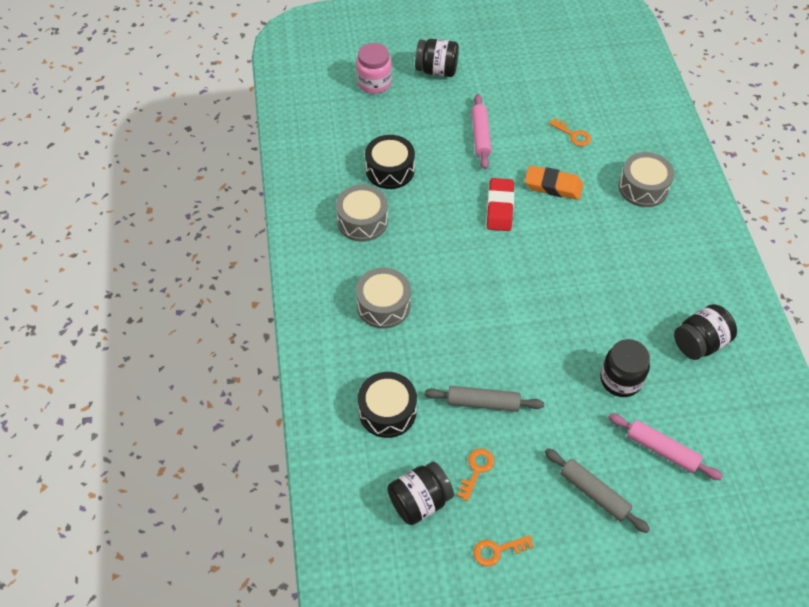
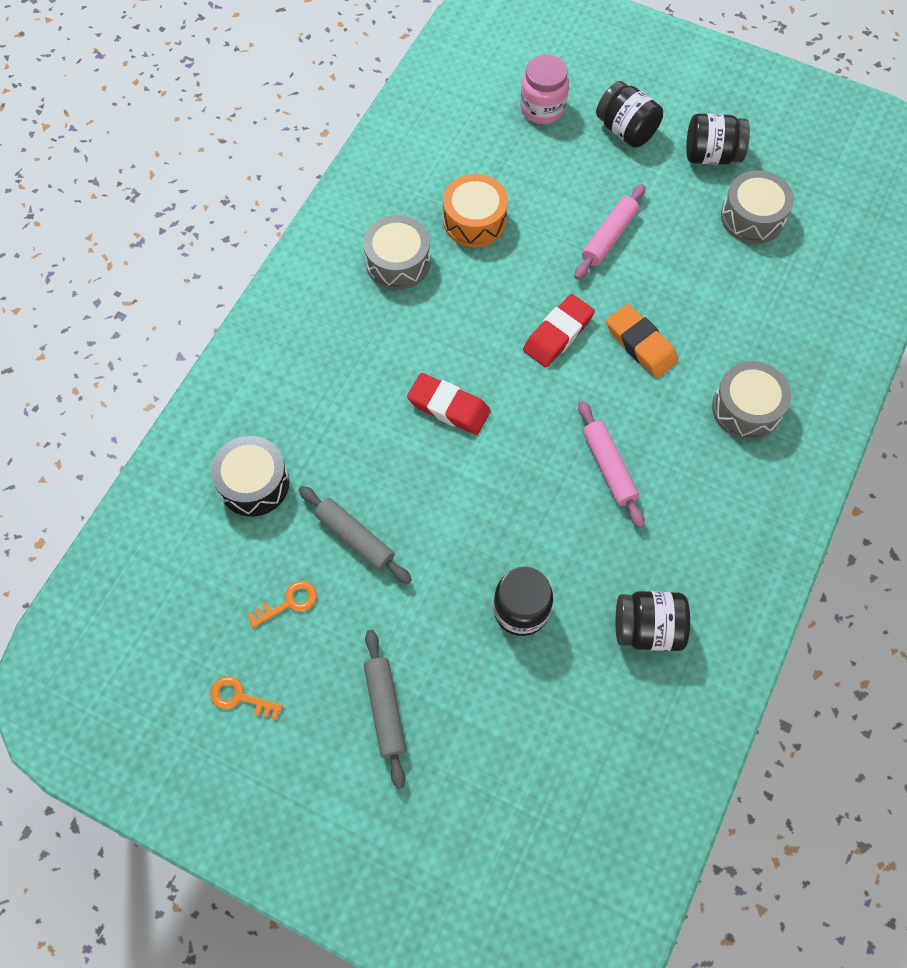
camera: 35 degrees right, 10 degrees up
(383, 305) = (342, 369): grey drum -> grey drum (752, 217)
(390, 170) = (474, 221): black drum -> orange drum
(419, 501) = (208, 596): black jar -> black jar (711, 155)
(471, 288) = (449, 407): none -> red eraser
(573, 135) = (719, 297): orange key -> none
(662, 450) = (497, 715): pink rolling pin -> pink rolling pin (608, 467)

